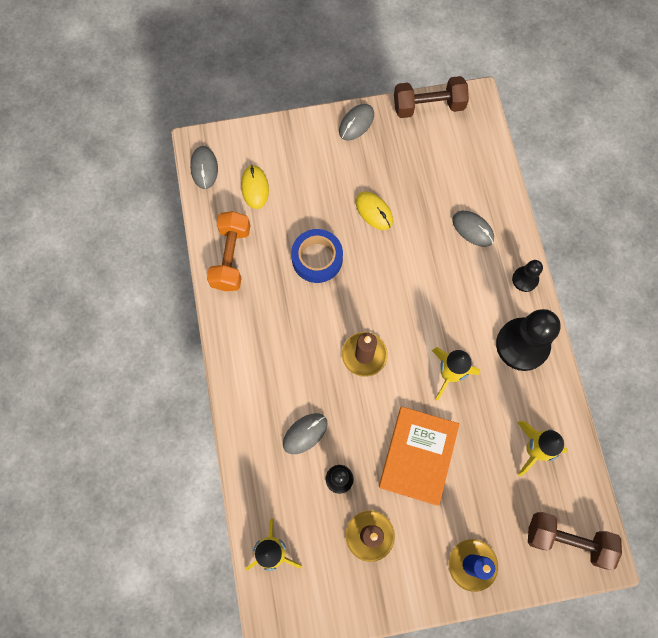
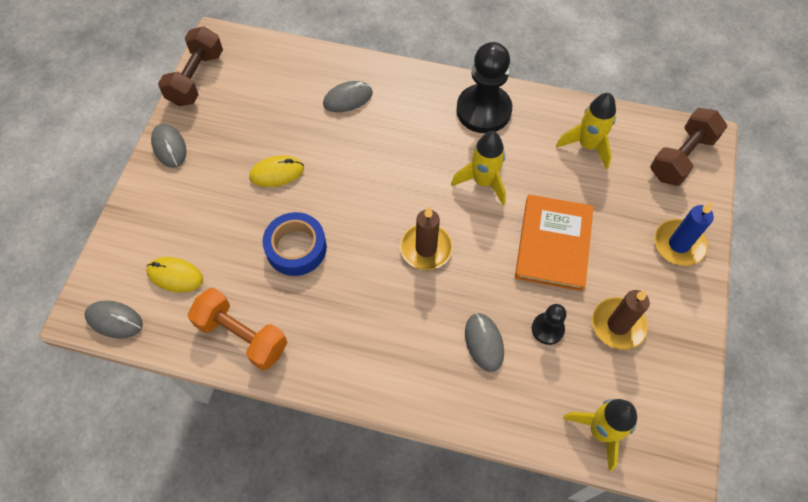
camera: 65 degrees left, 10 degrees down
(418, 455) = (553, 244): orange book -> orange book turned 60 degrees clockwise
(525, 279) = (421, 80): black pawn -> none

